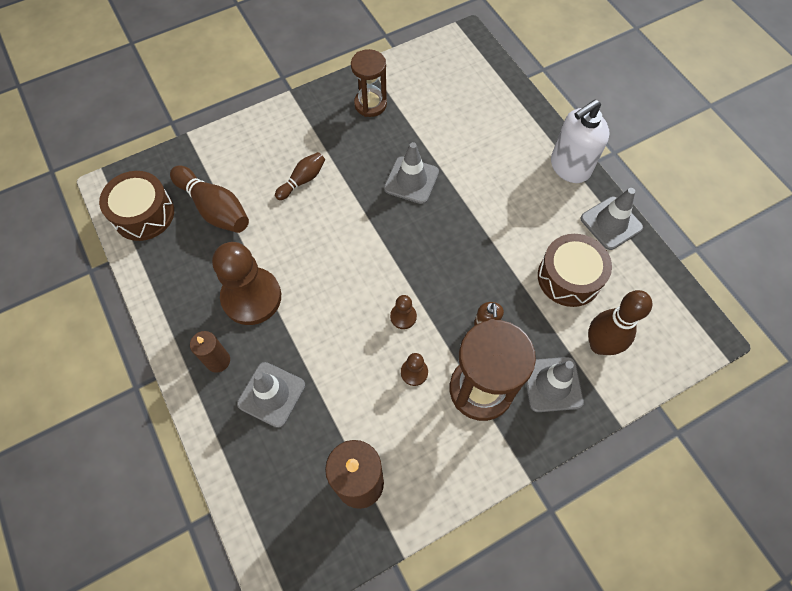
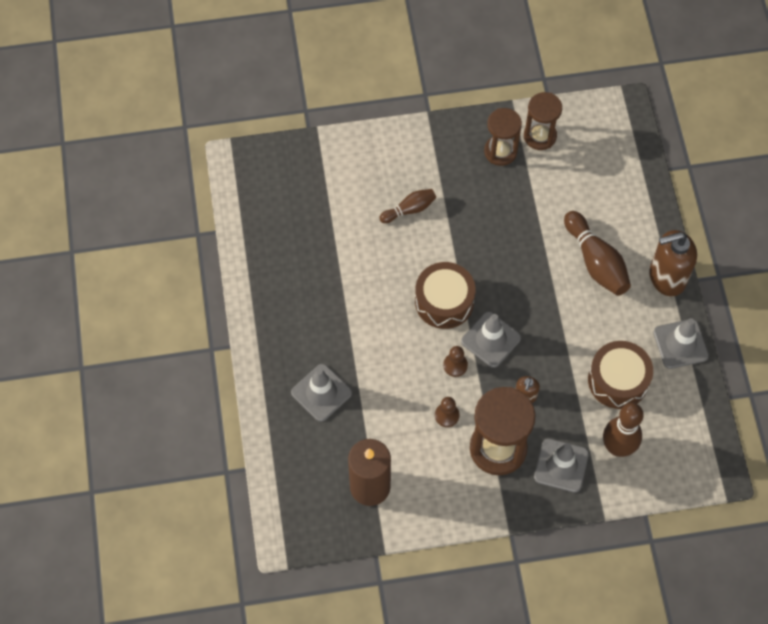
camera: 20 degrees right, 0 degrees up
(143, 214) = (257, 196): brown drum -> brown drum (444, 301)
(214, 208) = (321, 211): brown bowling pin -> brown bowling pin (596, 262)
(218, 361) = (285, 350): brown candle -> none
(251, 297) = (330, 304): brown pawn -> none
(401, 81) = (540, 136): none -> brown hourglass
(411, 180) = (510, 242): grey traffic cone -> grey traffic cone (491, 339)
(569, 167) = (667, 277): white soap dispenser -> brown soap dispenser

